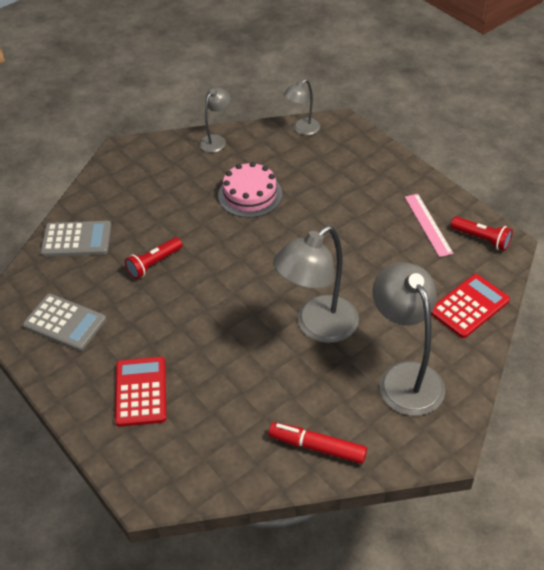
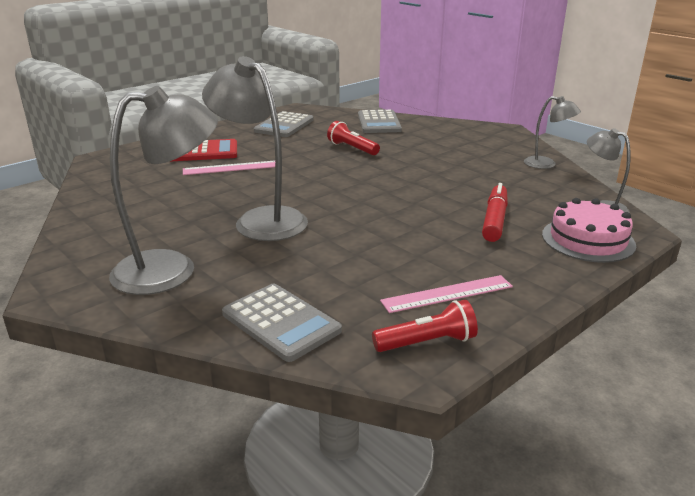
camera: 85 degrees right, 20 degrees down
(194, 361) = (230, 168): none -> pink ruler
(250, 194) = (463, 182): pink cake -> pink cake (588, 240)
(317, 447) = (103, 220): red marker -> red marker (494, 220)
(469, 306) = (281, 322): red calculator -> grey calculator
(481, 239) = (427, 342): red flashlight -> red flashlight turned 135 degrees counterclockwise

